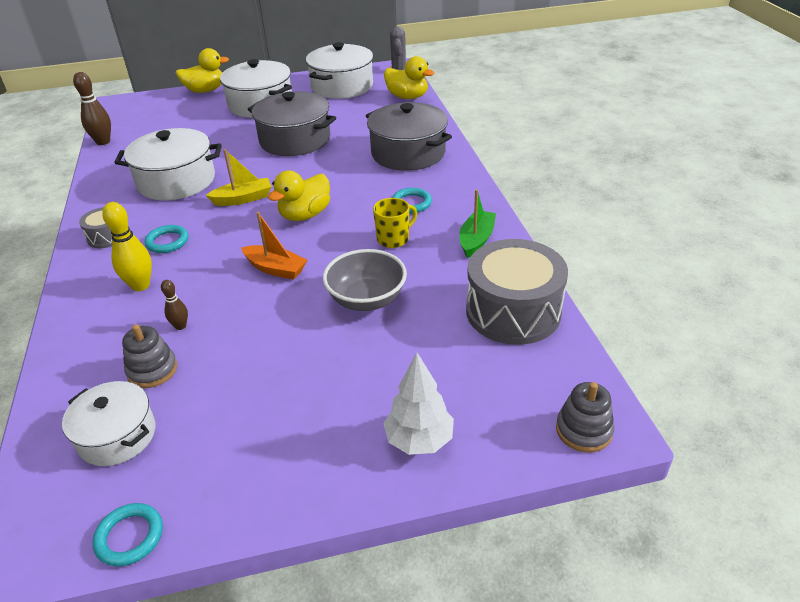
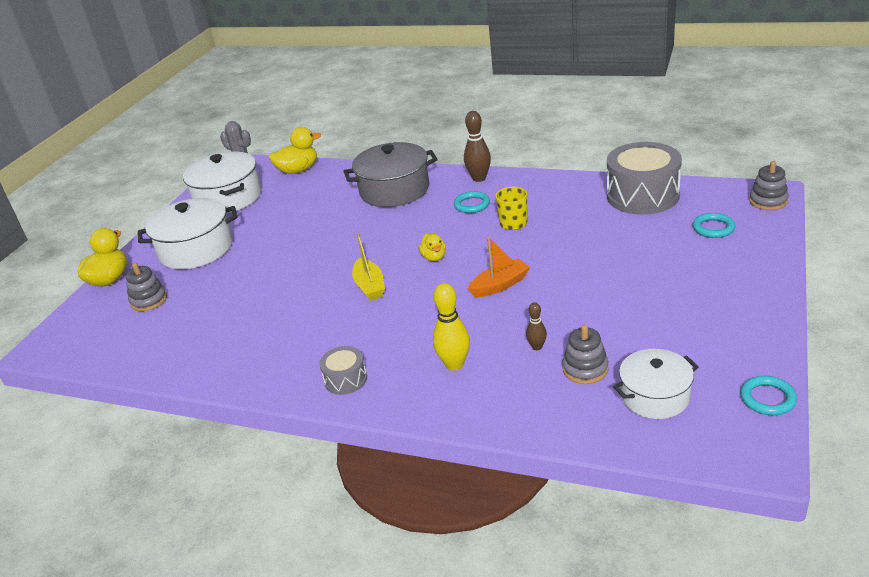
camera: 55 degrees left, 5 degrees down
(103, 142) = (130, 367): brown bowling pin -> brown bowling pin (479, 178)
(167, 242) = (396, 340): turquoise ring -> turquoise ring (713, 228)
(176, 181) = (288, 322): white pot -> none
(185, 115) = (149, 300): none -> grey stacking toy
(243, 199) = (369, 286): yellow boat -> yellow boat turned 150 degrees clockwise
(295, 140) = (297, 241): grey pot -> none
(305, 215) = (434, 257): yellow duck -> yellow duck, size x0.59
(366, 299) = (580, 250): grey bowl -> none
(419, 440) = (742, 259): white tree -> none
(476, 240) = (549, 189): green boat -> none

